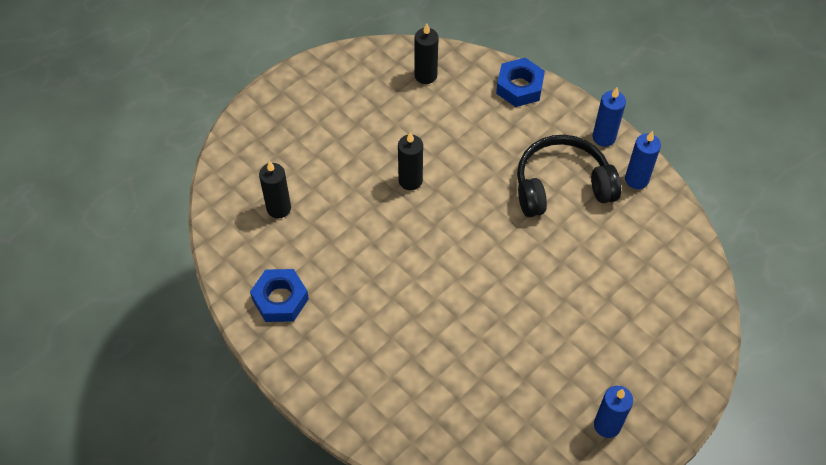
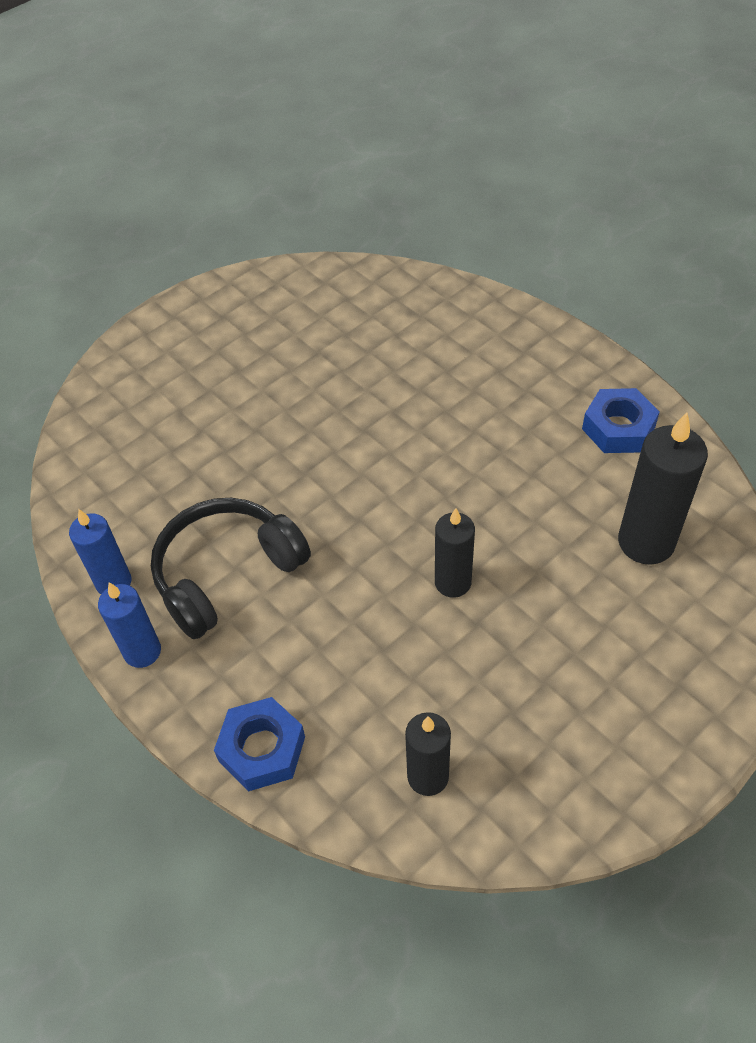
camera: 175 degrees left, 5 degrees down
(279, 208) = (646, 542): black candle -> black candle, size x1.56
(562, 186) = (226, 573): black headphones -> black headphones turned 150 degrees clockwise
(607, 425) = (235, 313): blue candle -> none

